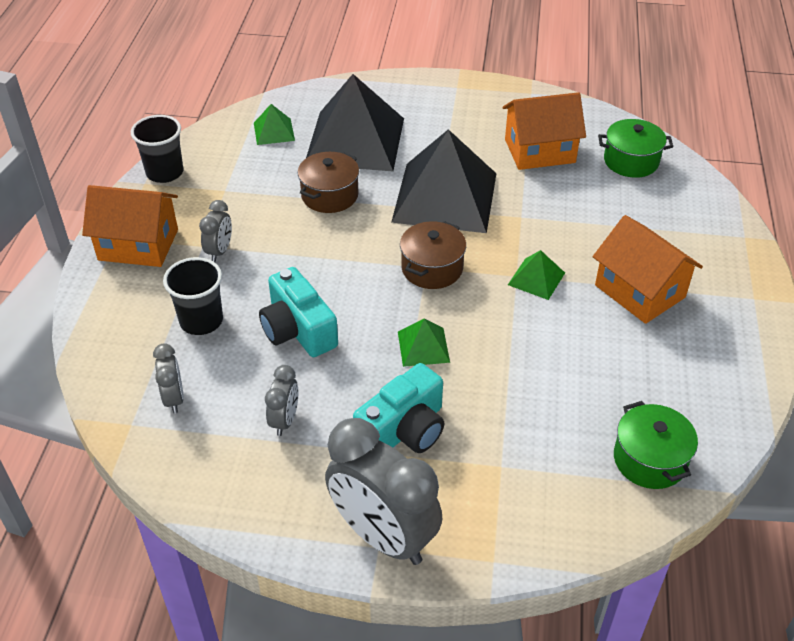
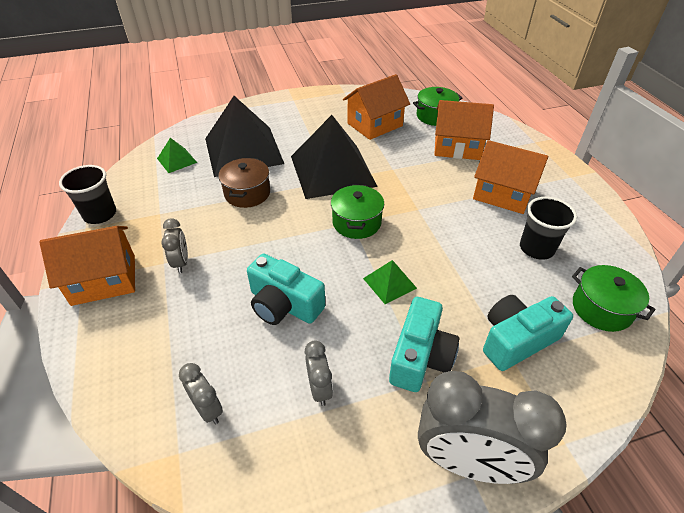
camera: 25 degrees left, 0 degrees up
(201, 321) = (196, 327): black cup -> black cup (536, 248)
(432, 268) = (356, 222): brown pot -> green pot
(520, 453) = (516, 340): none -> turquoise camera
(536, 278) = (432, 207): green pyramid -> none
(628, 212) = (457, 147): none -> orange house

